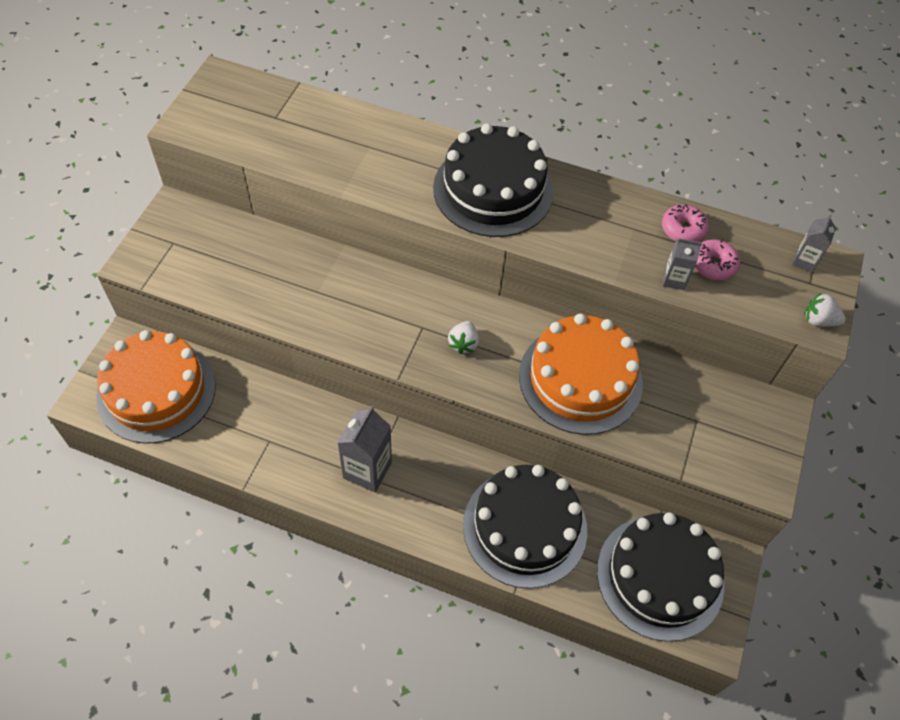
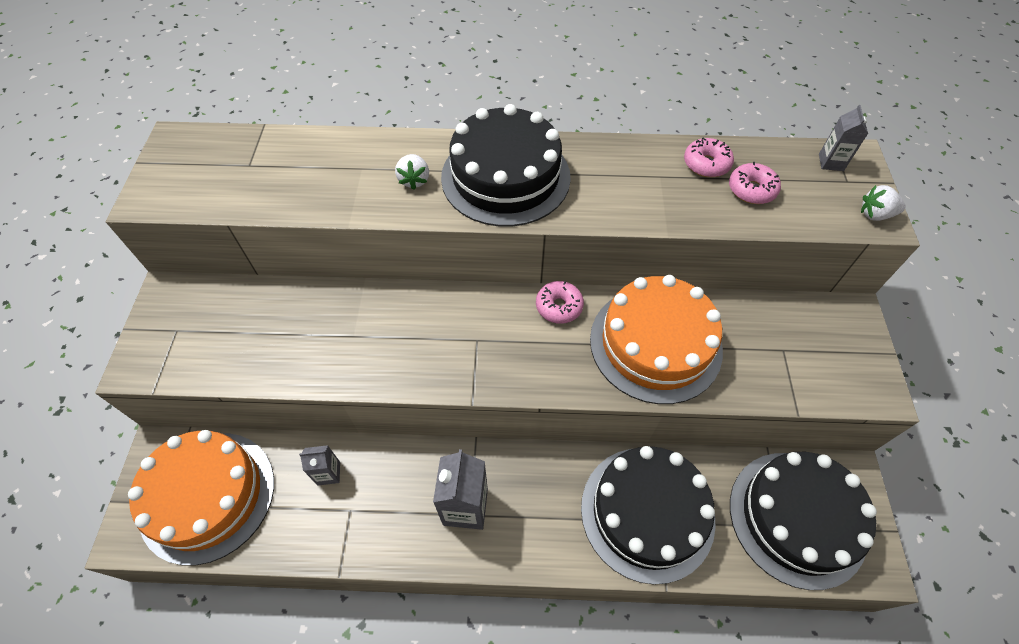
camera: 15 degrees left, 0 degrees up
(463, 344) = (525, 344): white strawberry -> white strawberry (414, 180)
(507, 321) = (559, 306): none -> pink donut
(674, 279) = (722, 215): grey carton -> grey carton (328, 473)

